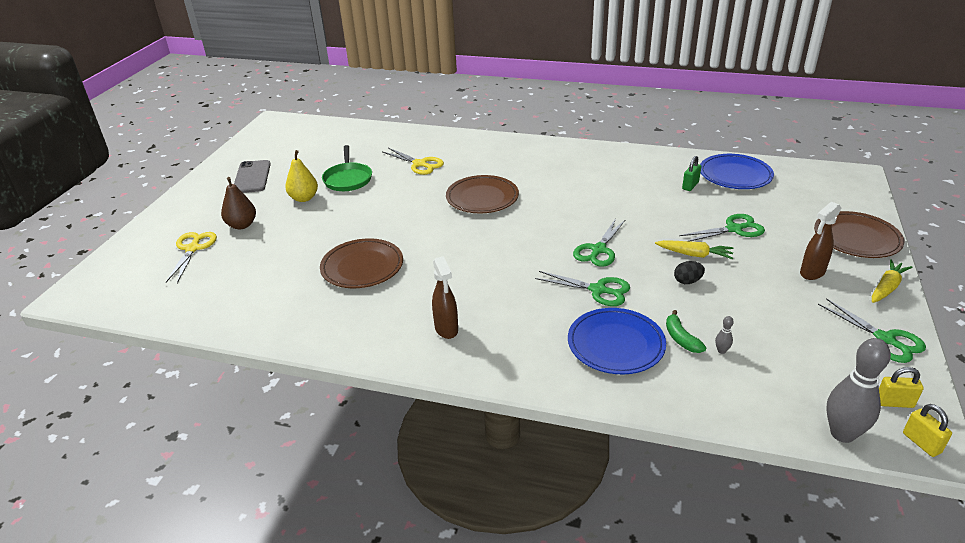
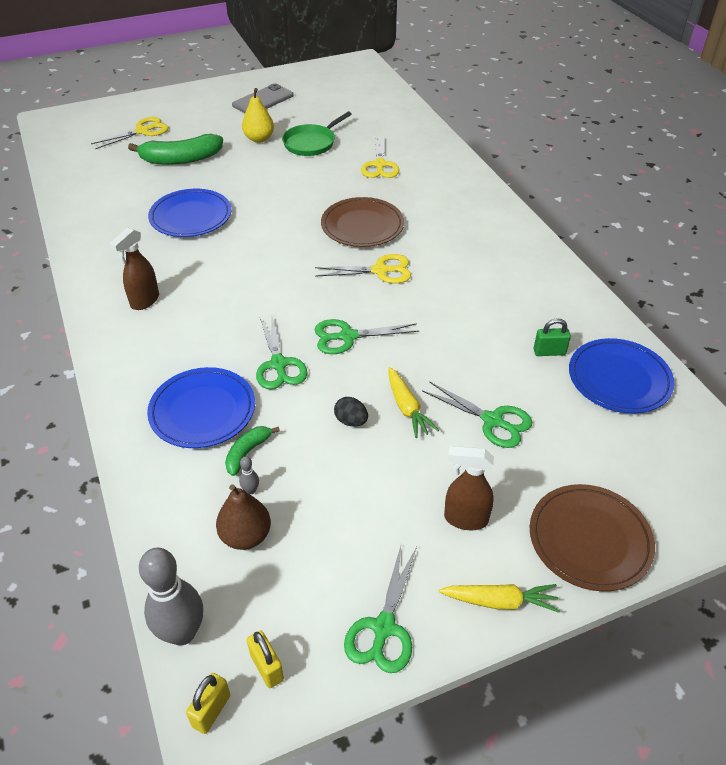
camera: 50 degrees right, 10 degrees up
(242, 225) = (192, 133): brown pear -> brown pear (246, 536)
(271, 244) = (181, 159): none -> green banana
(362, 267) = (191, 217): brown plate -> blue plate
(542, 210) = (380, 271): none -> yellow scissors

